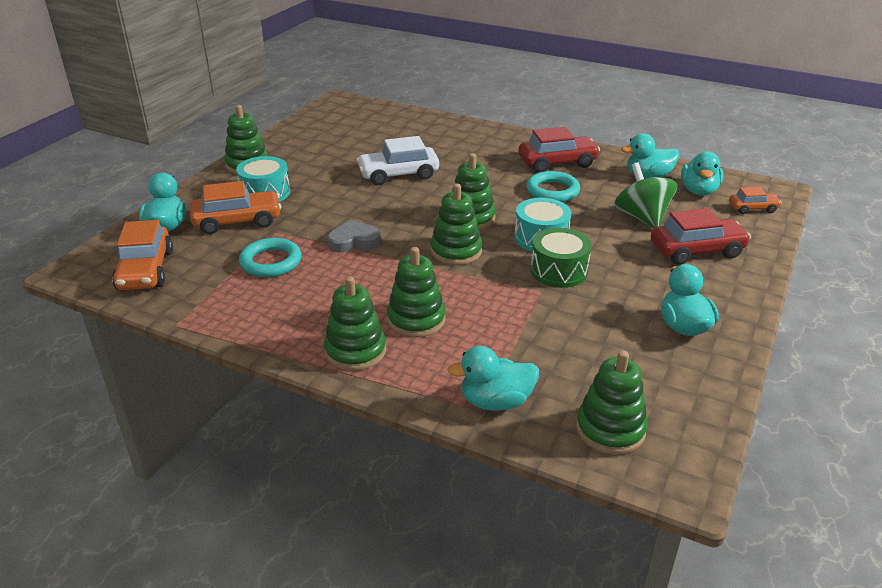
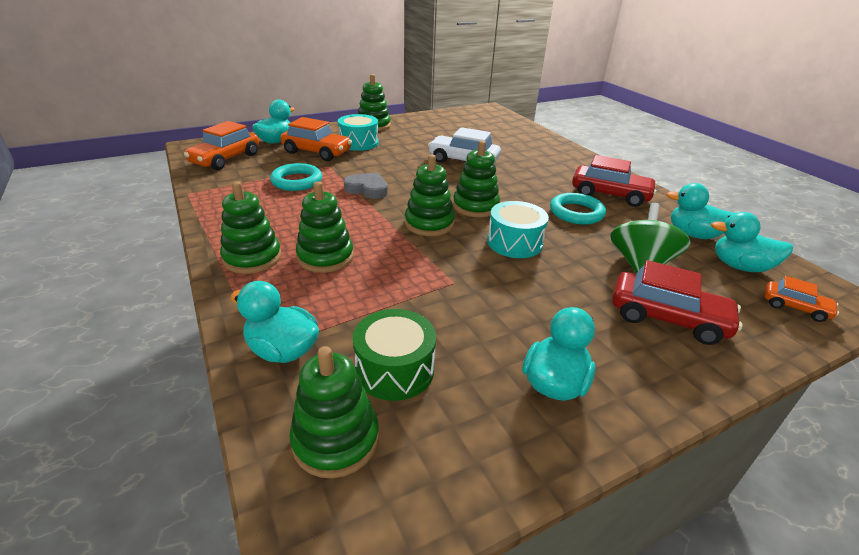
camera: 35 degrees right, 0 degrees up
(558, 271) = (494, 274): green drum -> green drum (395, 369)
(699, 191) = (740, 266): turquoise duck -> turquoise duck turned 60 degrees clockwise

